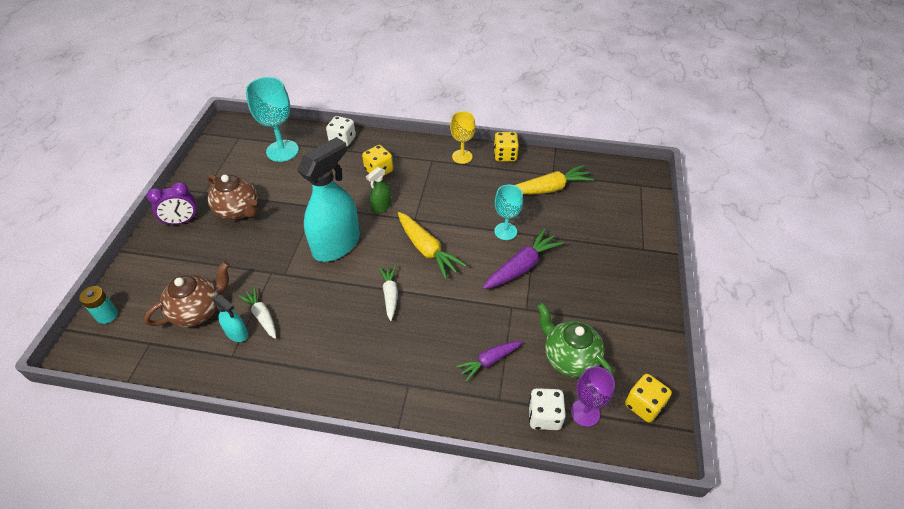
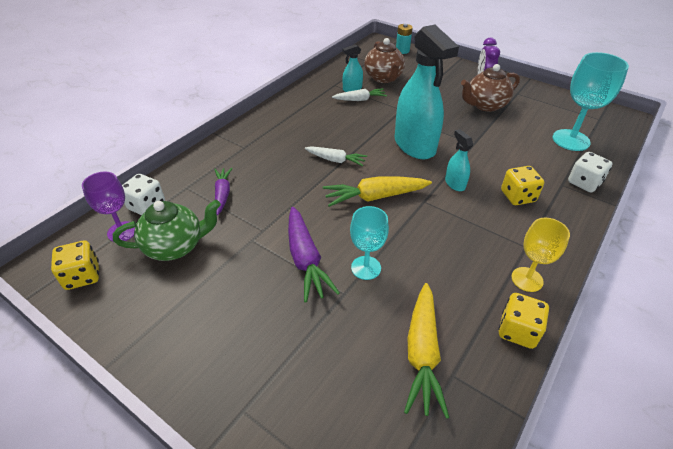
camera: 115 degrees right, 5 degrees down
(381, 206) = (455, 183): green spray bottle -> turquoise spray bottle

